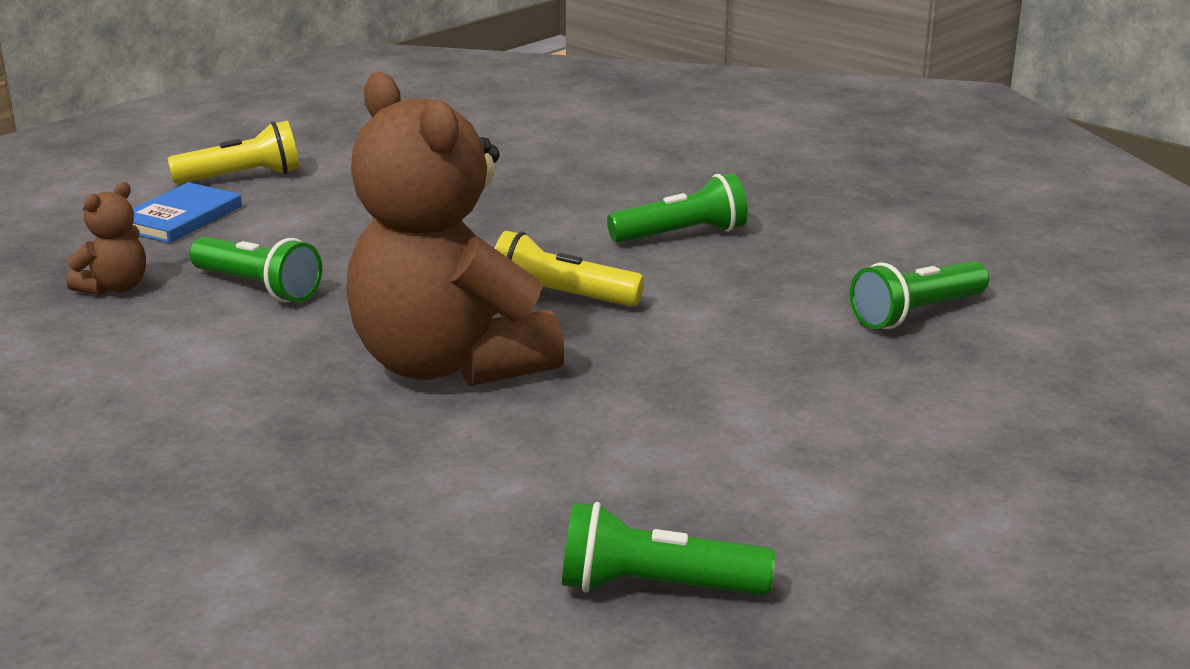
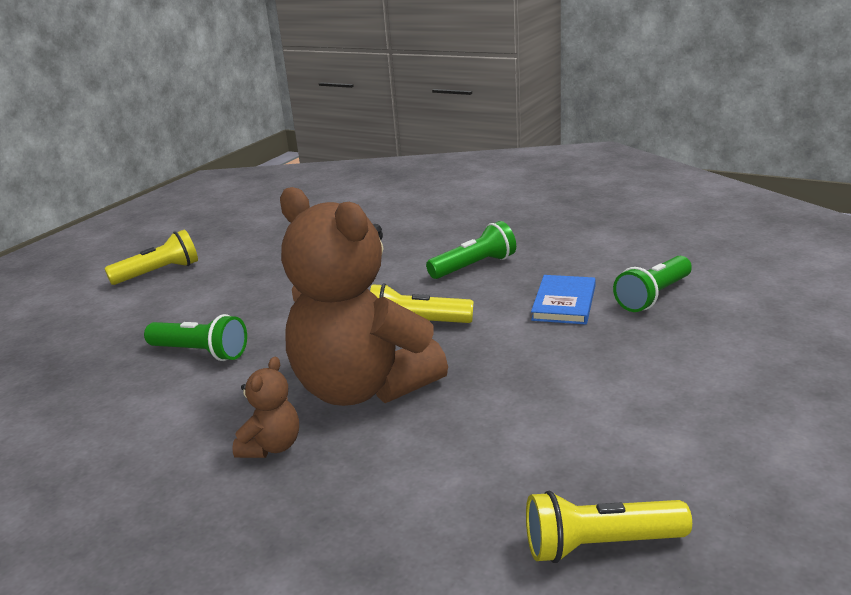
camera: 10 degrees left, 0 degrees up
(115, 288) = (93, 371): brown teddy bear -> brown teddy bear (272, 447)
(180, 218) = (124, 309): blue book -> blue book (564, 303)
(655, 587) = (599, 545): green flashlight -> yellow flashlight

